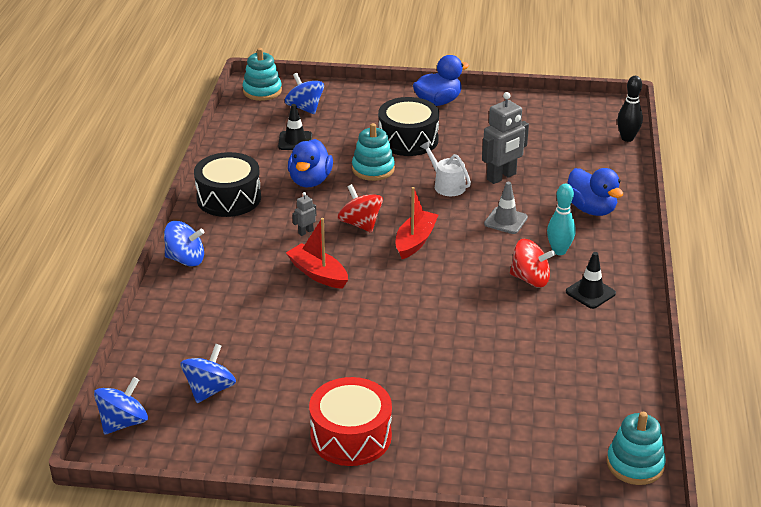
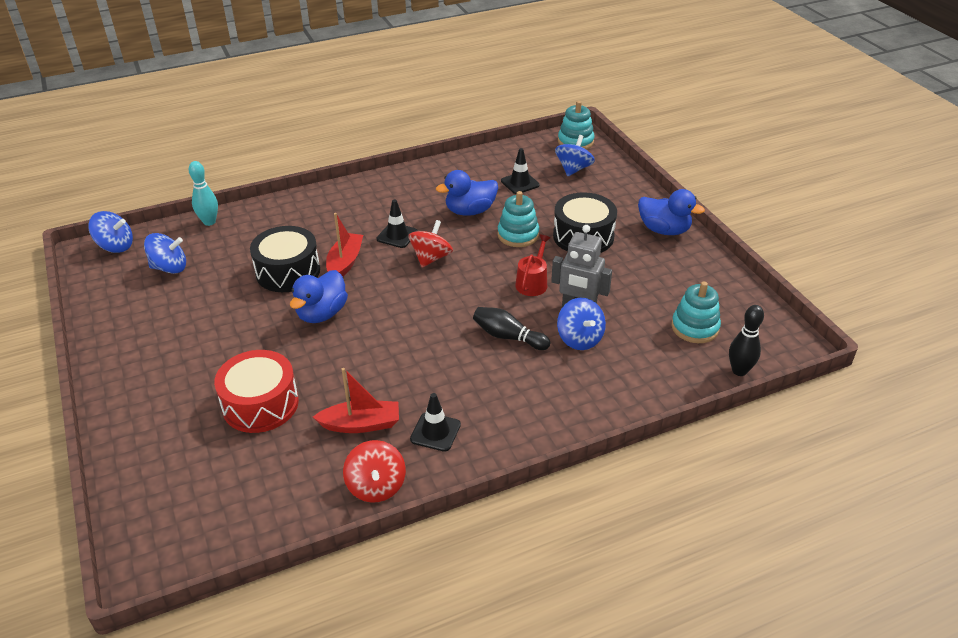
camera: 60 degrees right, 5 degrees up
(185, 259) = (317, 197): blue spinning top -> blue spinning top (579, 339)
(229, 198) = (411, 185): black drum -> black drum (288, 271)
(305, 232) = (397, 235): grey robot -> black traffic cone
(351, 436) = (146, 356): red drum -> red drum (260, 404)
(415, 241) = (431, 295): red boat -> red boat (361, 424)
(447, 185) = (532, 283): white watering can -> red watering can
(505, 221) = (508, 337): grey traffic cone -> black bowling pin
(530, 279) = (427, 384): red spinning top -> red spinning top (376, 486)
(559, 251) = (488, 388): turquoise bowling pin -> turquoise bowling pin (209, 222)
(591, 209) = (579, 387): blue duck -> blue duck (322, 314)
(635, 464) = (183, 550): turquoise stacking toy -> turquoise stacking toy (695, 327)

